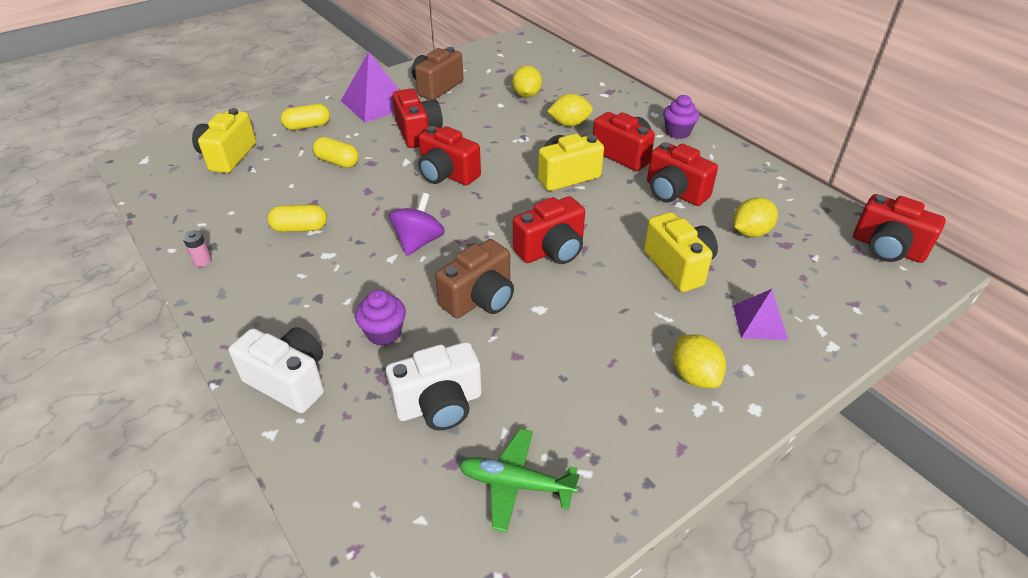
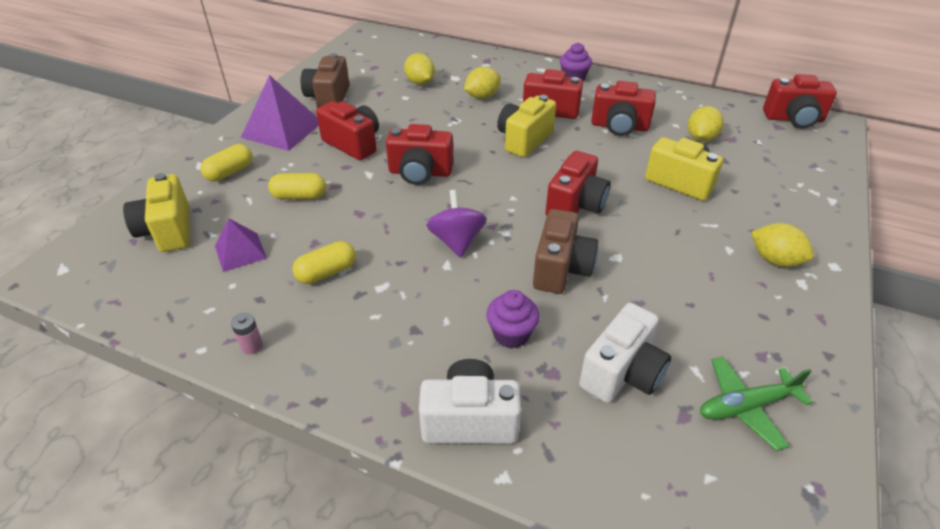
camera: 30 degrees left, 0 degrees up
(759, 322) = (773, 202): purple pyramid -> purple pyramid (240, 252)

